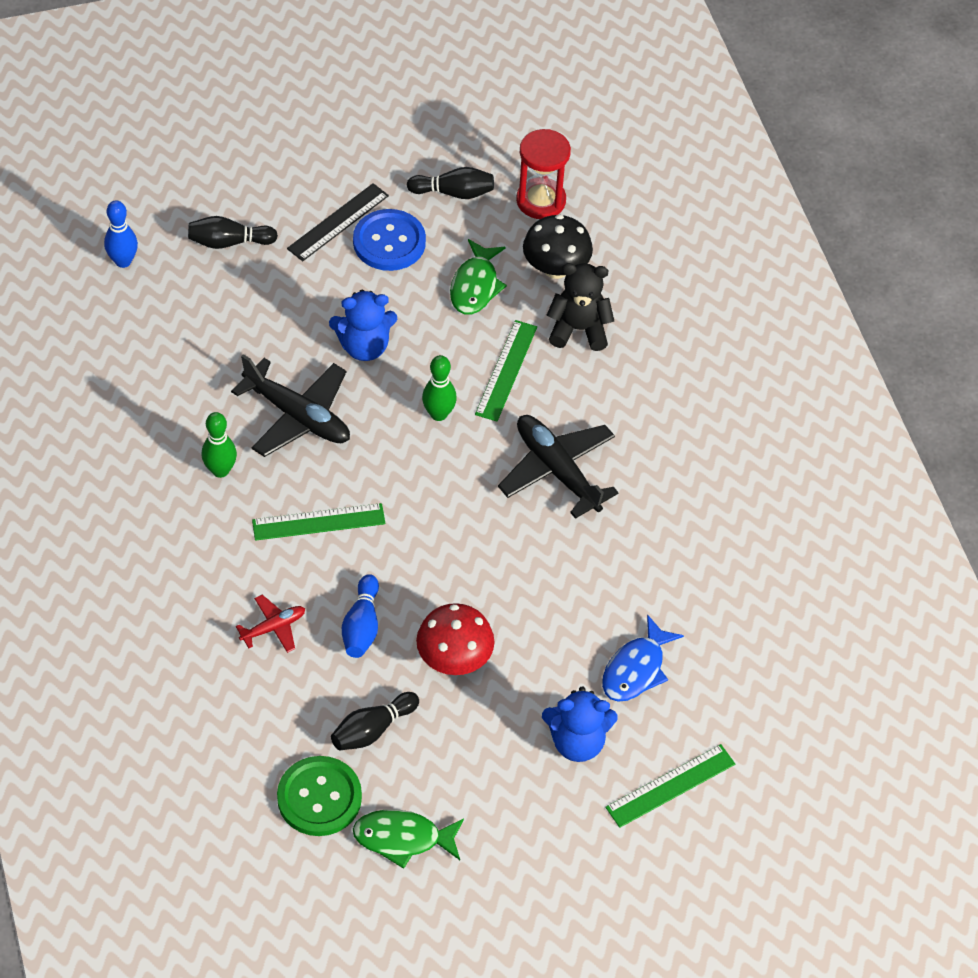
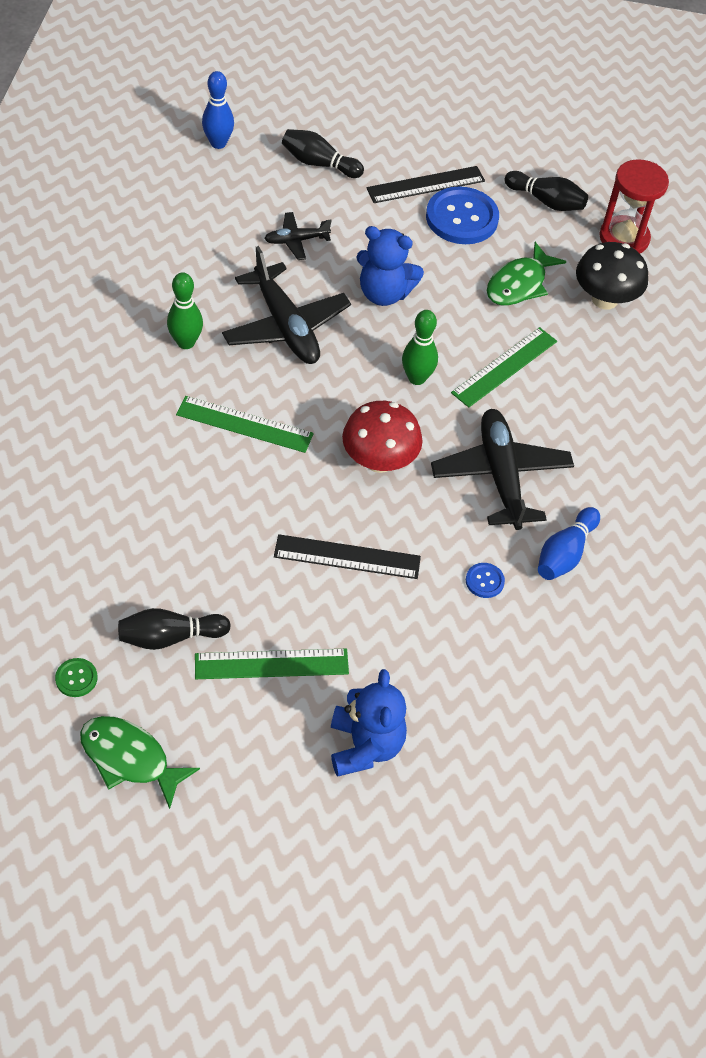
camera: 25 degrees right, 0 degrees up
(256, 329) = (296, 240): none -> black plane
(273, 627) = (140, 499): red plane -> none
(319, 797) = (76, 678): green button -> green button, size x0.44
(362, 626) = (223, 535): blue bowling pin -> blue bowling pin (565, 554)
(454, 659) = (292, 606): red mushroom -> red mushroom (379, 460)
(473, 597) = (347, 557): none -> black ruler
(577, 742) = (365, 746): blue teddy bear -> blue teddy bear turned 120 degrees counterclockwise
(579, 329) = (596, 360): black teddy bear -> none
(594, 567) = (484, 581): none -> blue button
(636, 669) = (469, 700): blue fish -> none
(670, 786) = (436, 839): green ruler -> green ruler (271, 664)

